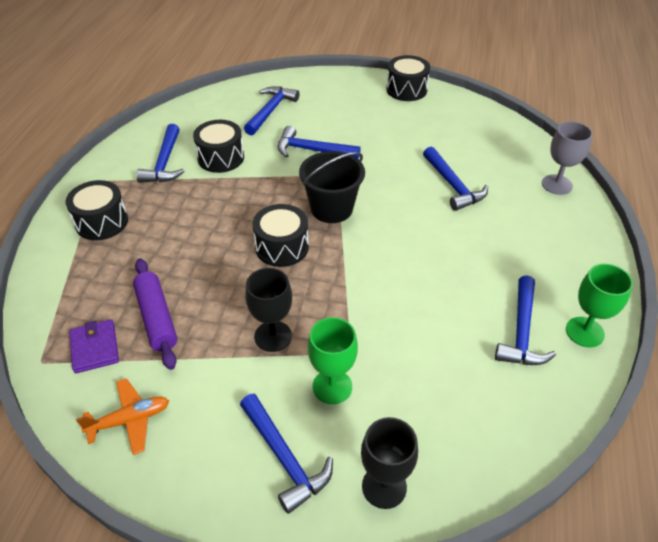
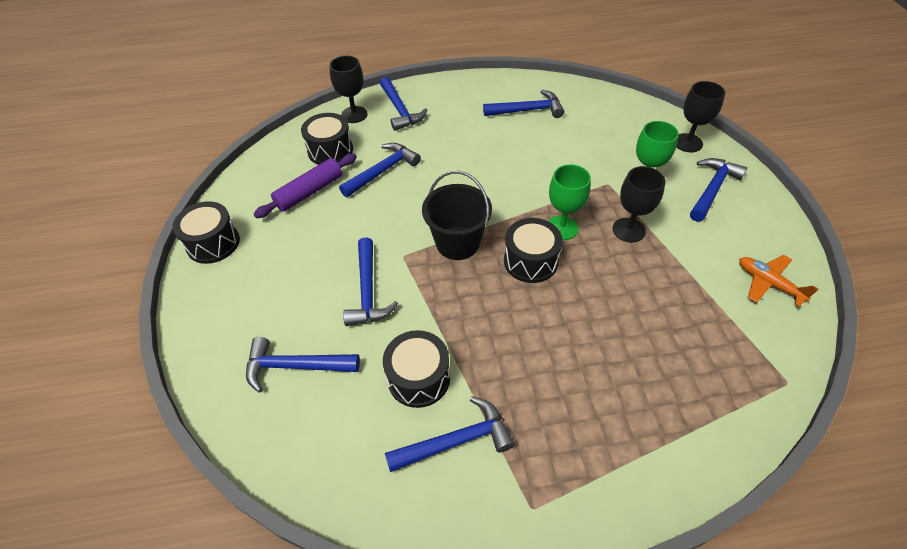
camera: 110 degrees left, 5 degrees up
(95, 348) = (739, 347): purple wallet -> none
(102, 222) = (598, 449): black drum -> black drum (330, 150)
(157, 318) = (674, 316): purple rolling pin -> purple rolling pin (309, 192)
(555, 219) = (400, 110): none -> blue hammer
(557, 184) = (354, 115): grey goblet -> black goblet
(584, 332) = (508, 86): green goblet -> green goblet (562, 228)

